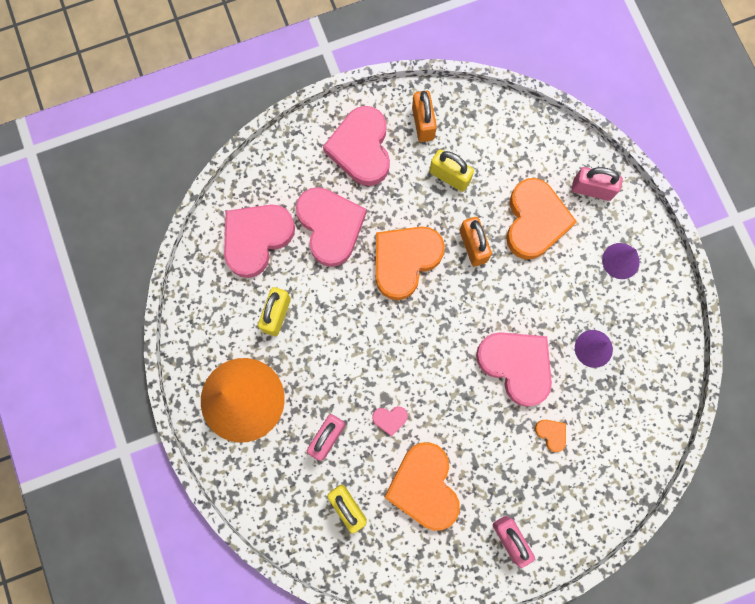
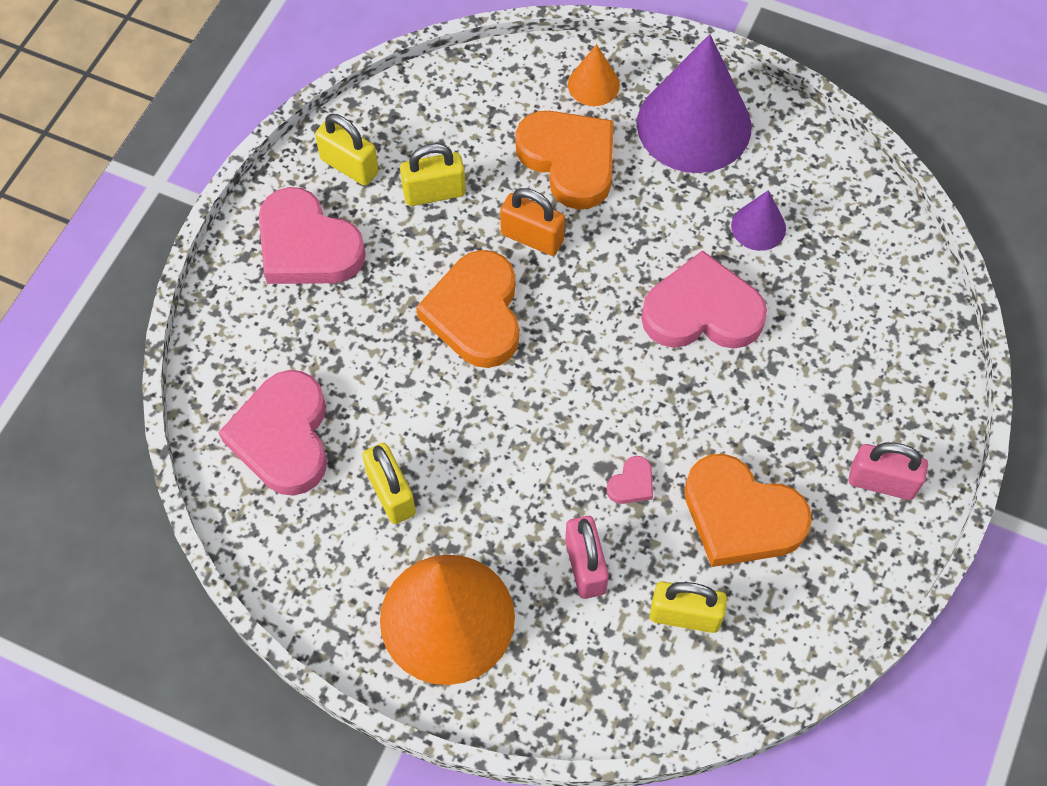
camera: 45 degrees left, 15 degrees down
(330, 226) = (356, 351): pink heart -> none
(423, 123) = (349, 166): orange padlock -> yellow padlock
(551, 434) = (808, 343): orange heart -> none
(591, 189) = (593, 84): pink padlock -> orange cone
(620, 261) = (694, 125): purple cone -> purple cone, size x2.17

